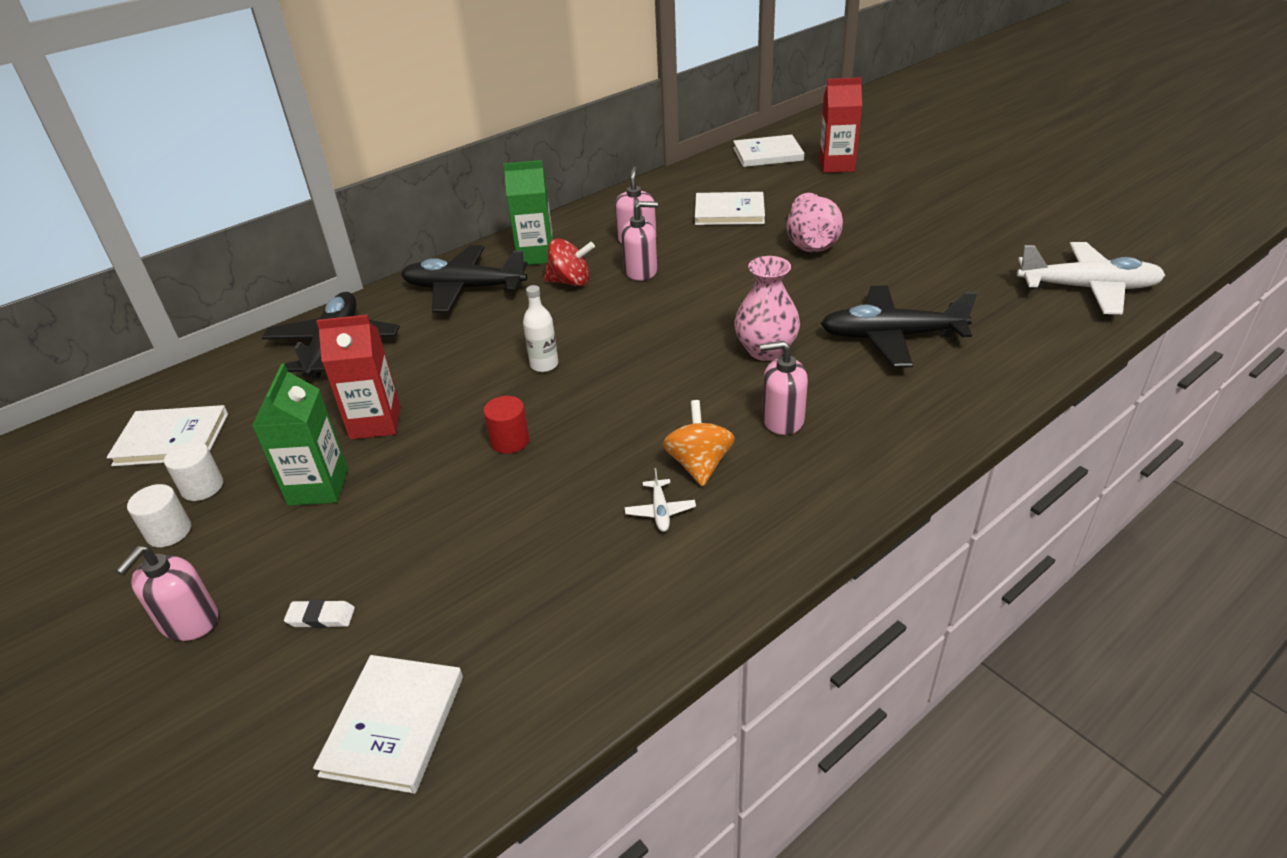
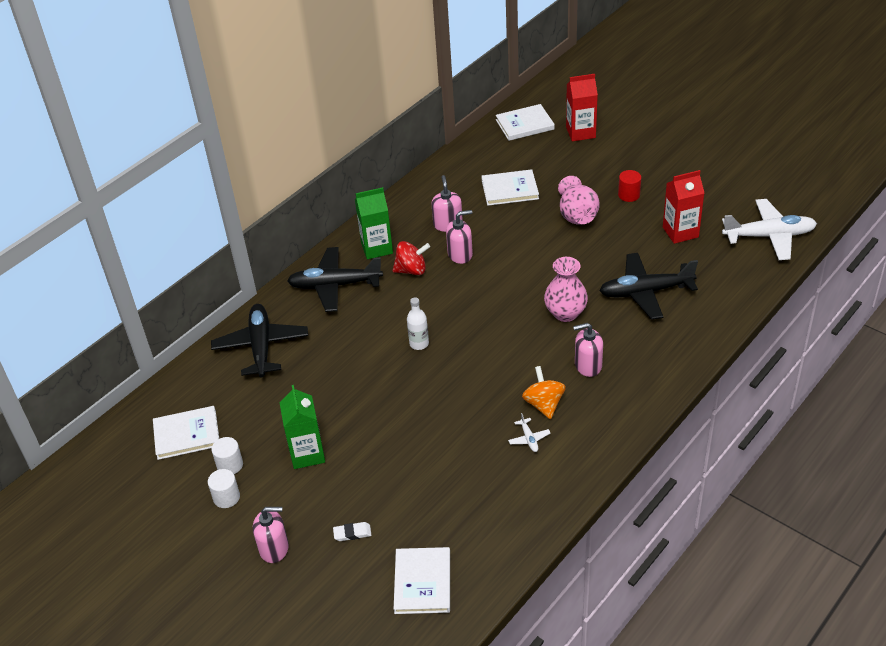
camera: 10 degrees left, 5 degrees up
(189, 621) = (274, 548): pink soap dispenser -> pink soap dispenser turned 105 degrees counterclockwise
(375, 422) = (322, 403): red carton -> red carton (680, 232)
(510, 441) = (418, 404): red cylinder -> red cylinder (629, 195)

